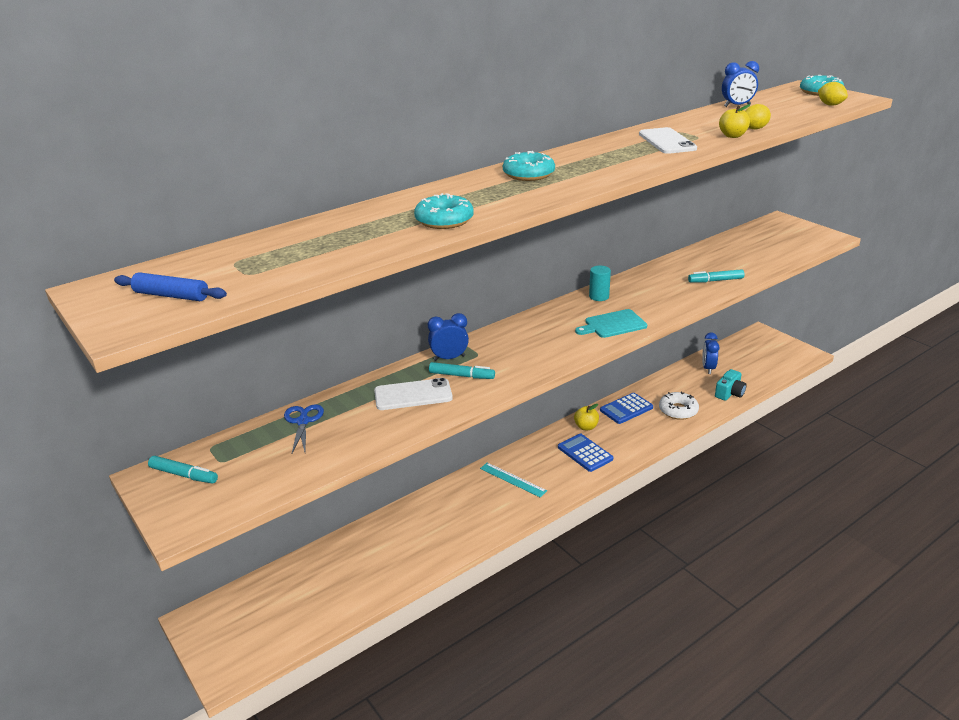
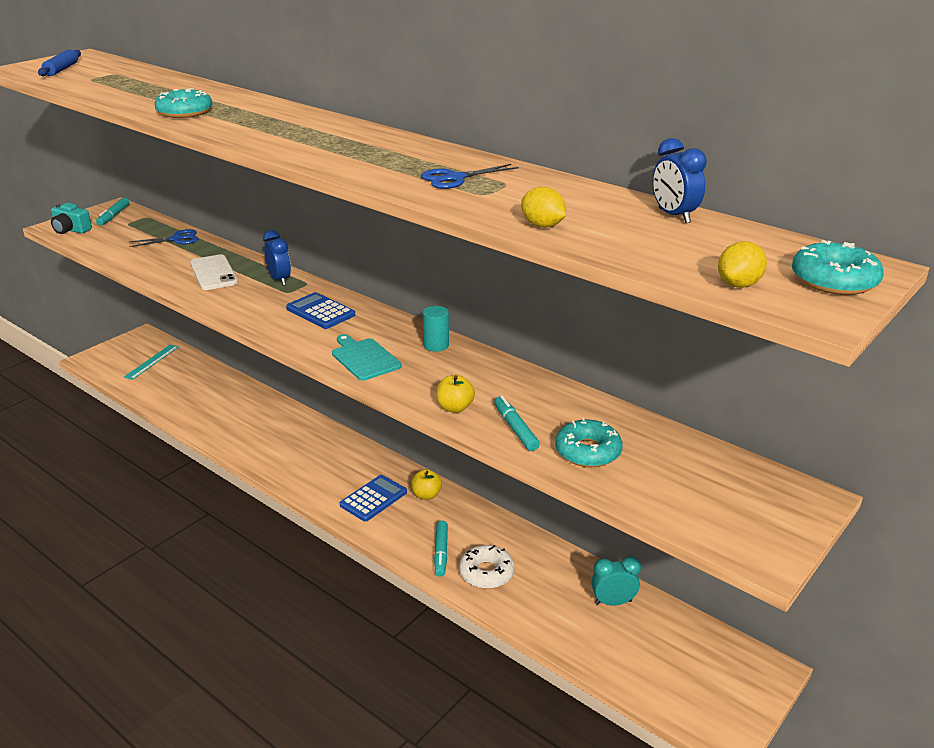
camera: 75 degrees right, 0 degrees up
(461, 376) = (246, 289): turquoise marker -> turquoise marker (441, 552)
(512, 479) = (318, 454): turquoise ruler -> turquoise ruler (151, 362)
(528, 174) = (315, 128): turquoise donut -> turquoise donut (588, 451)
(626, 409) = (475, 525): blue calculator -> blue calculator (320, 312)
(667, 141) = (455, 178): white phone -> blue scissors
(708, 368) = (613, 602): blue clock -> turquoise clock
(729, 393) = (551, 627): turquoise camera -> turquoise camera (71, 230)
(732, 136) = (497, 212): yellow apple -> yellow apple (455, 407)

